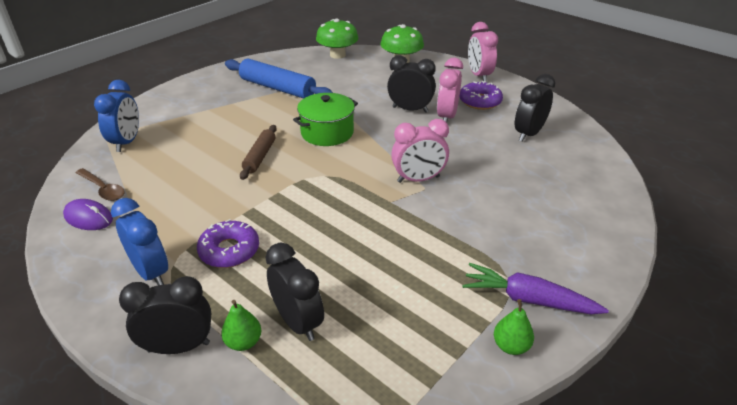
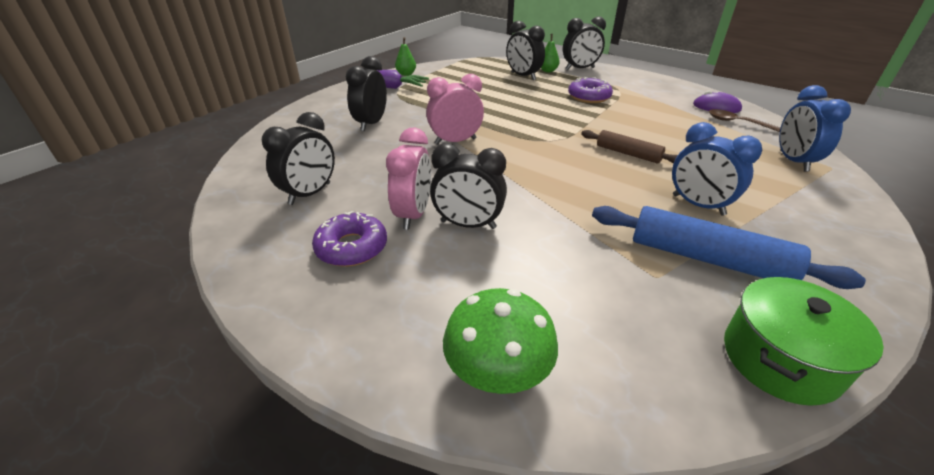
camera: 175 degrees right, 0 degrees up
(151, 272) = (629, 87): blue clock -> blue clock (698, 205)
(260, 157) = (628, 153): brown rolling pin -> brown rolling pin turned 60 degrees counterclockwise
(327, 132) = (572, 183): green pot -> green pot (780, 359)
(337, 55) = (671, 392): green mushroom -> none
(479, 75) = (323, 322): pink clock -> none
(516, 211) = (371, 123): none -> black clock

